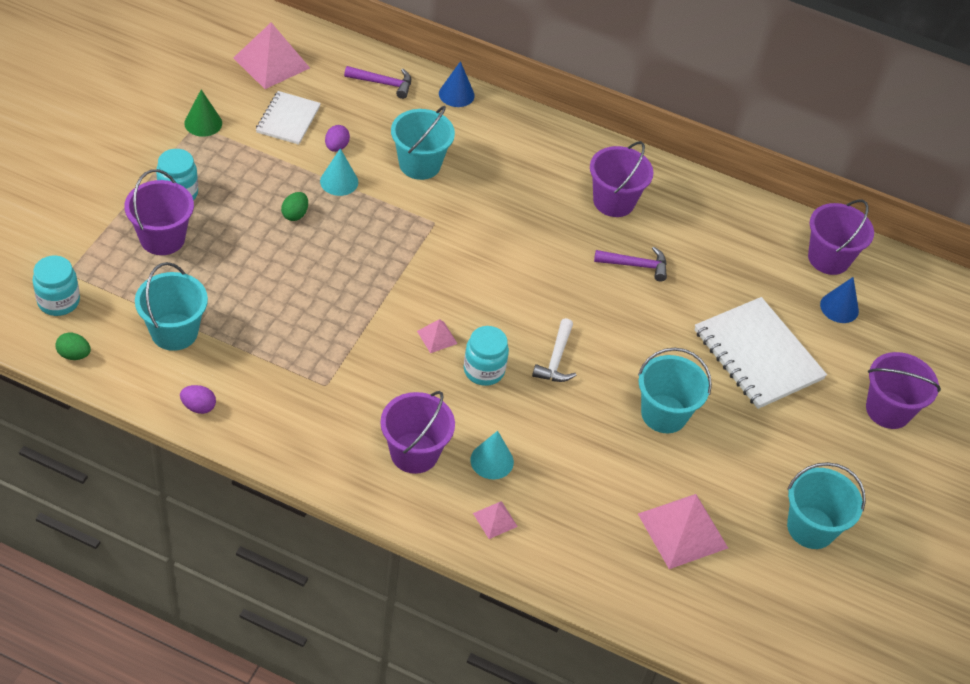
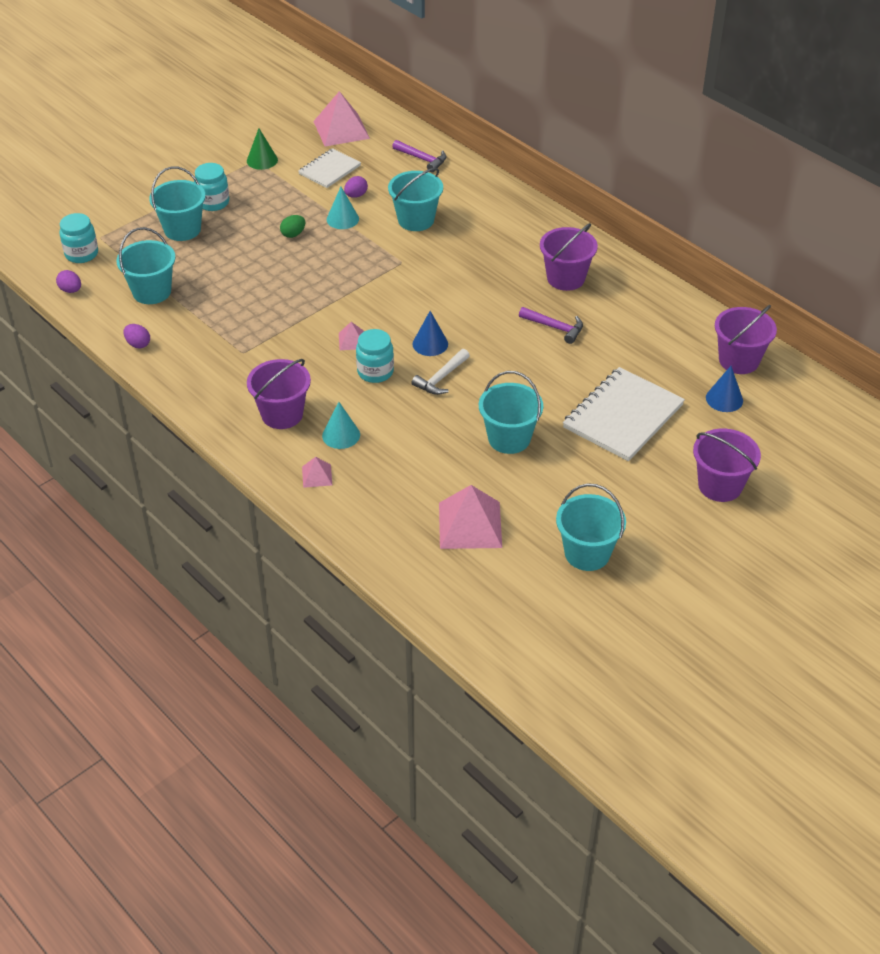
camera: 30 degrees right, 5 degrees down
(74, 355) = (71, 290): green egg -> purple egg
(162, 238) = (182, 229): purple bucket -> turquoise bucket
(456, 94) = (479, 177): blue cone -> blue cone (430, 344)
(757, 355) = (623, 416): white notebook -> white notebook turned 45 degrees clockwise

